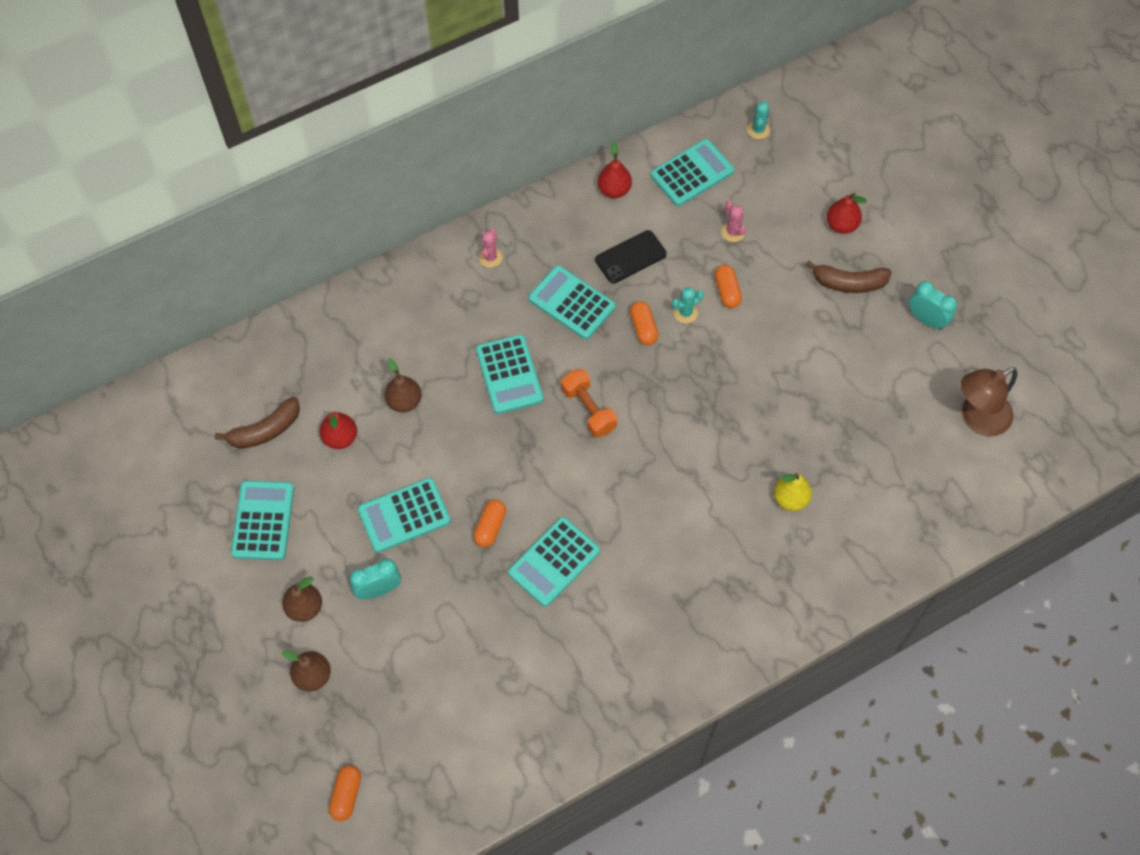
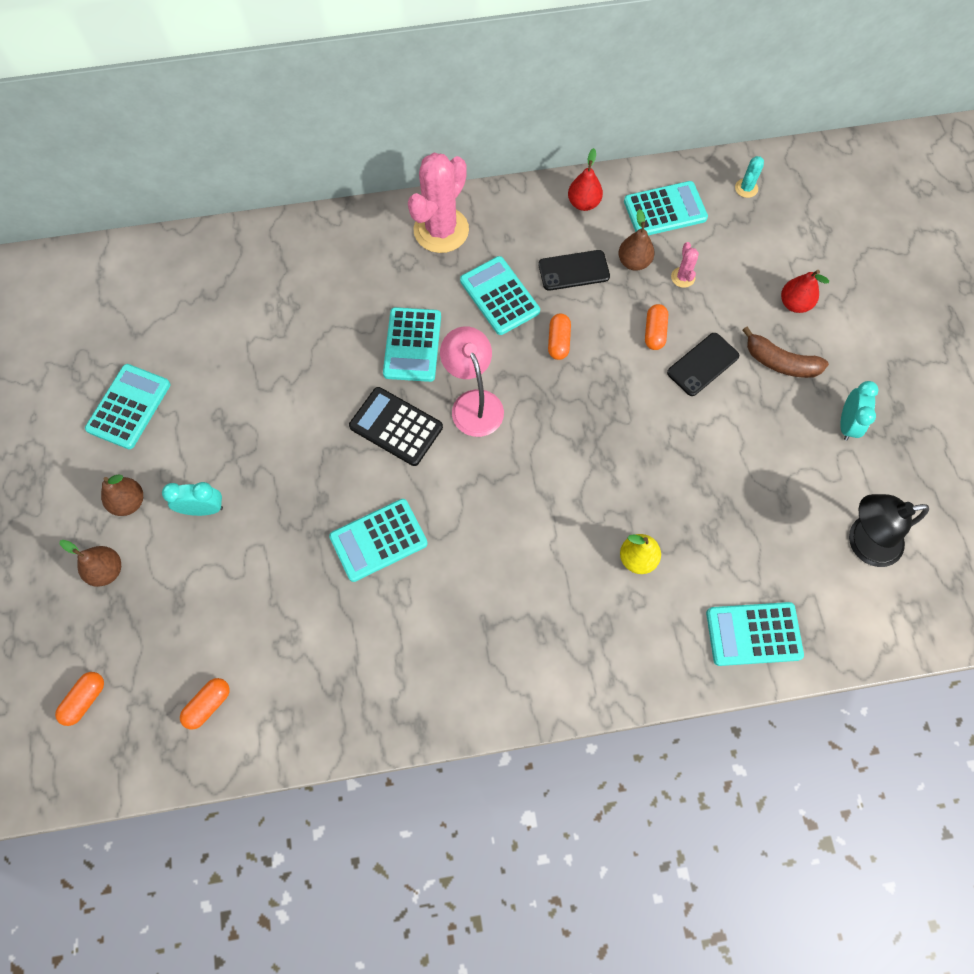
camera: 20 degrees right, 5 degrees up
(265, 430) = (168, 324): brown banana -> none
(340, 438) = (232, 353): red pear -> none
(404, 401) = (305, 338): brown pear -> brown pear (634, 262)
(404, 515) = (257, 446): turquoise calculator -> turquoise calculator (753, 634)
(490, 257) = (441, 230): pink cactus -> pink cactus, size x2.34
(490, 527) = (332, 485): orange capsule -> orange capsule (208, 704)
(526, 455) = (396, 427): none -> black calculator
(588, 409) = (473, 403): orange dumbbell -> pink lamp
(685, 313) = (605, 340): turquoise cactus -> none
(781, 307) = (702, 364): none -> black phone
(926, 319) = (847, 424): turquoise clock -> turquoise clock turned 45 degrees clockwise
(977, 419) = (863, 542): brown lamp -> black lamp

